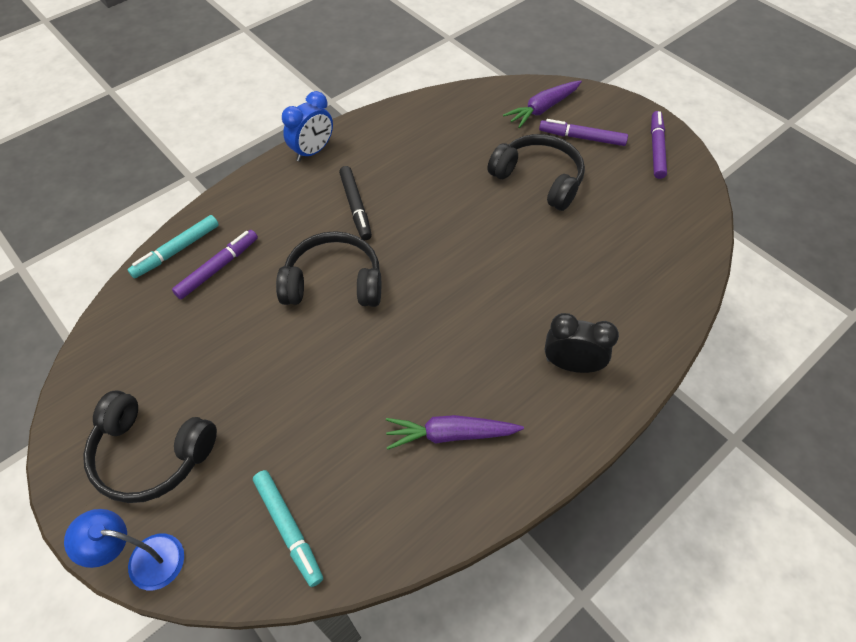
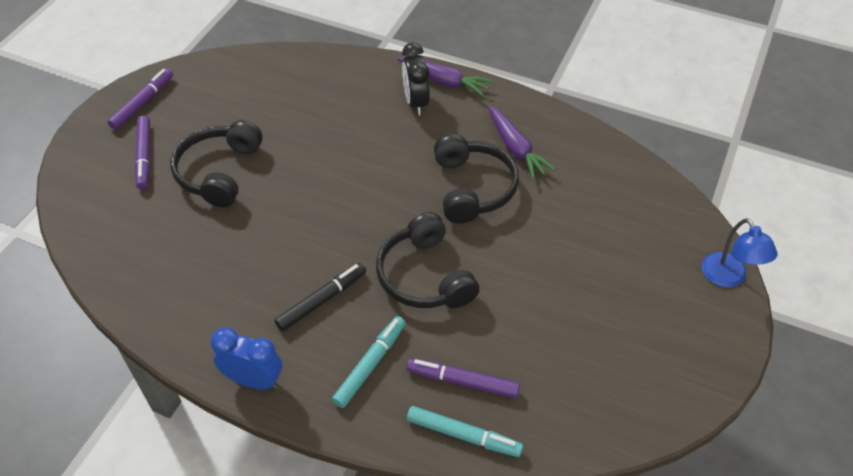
camera: 115 degrees left, 5 degrees down
(151, 454) = (662, 321): black headphones -> black headphones (472, 188)
(288, 528) = (644, 207): turquoise marker -> turquoise marker (370, 365)
(542, 109) = (106, 197): purple carrot -> purple carrot (444, 82)
(656, 149) = (143, 103): purple marker -> purple marker turned 135 degrees clockwise

